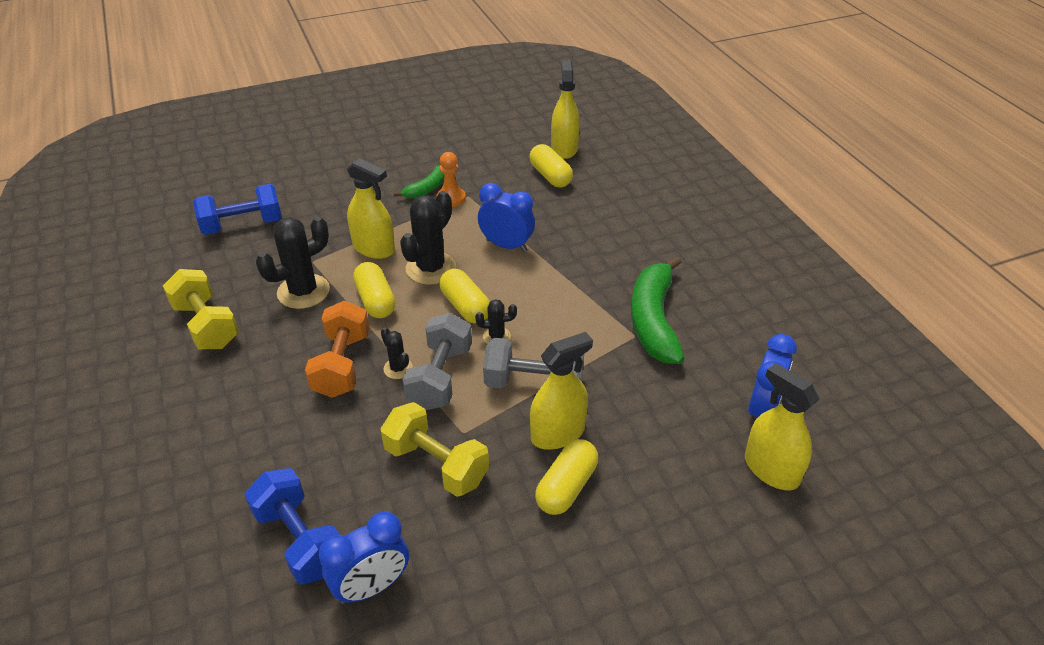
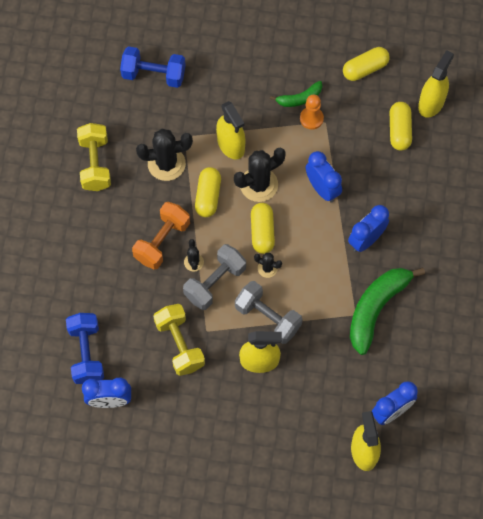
camera: 30 degrees right, 25 degrees up
(566, 487) = (242, 398): yellow capsule -> yellow capsule (365, 69)
(590, 267) = (366, 240): none -> blue clock

